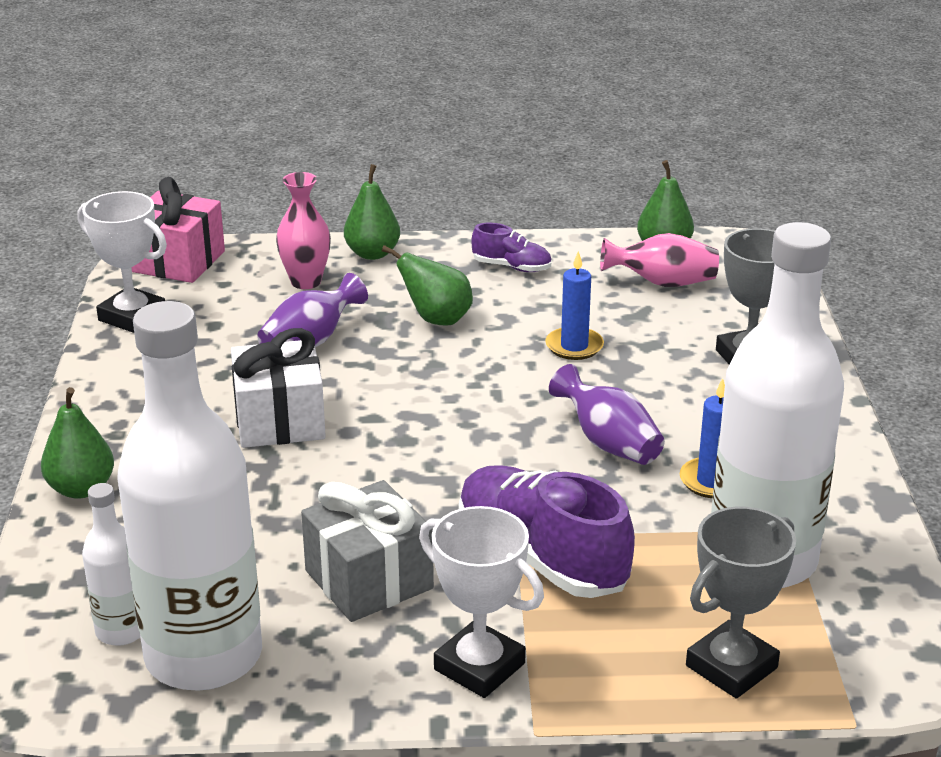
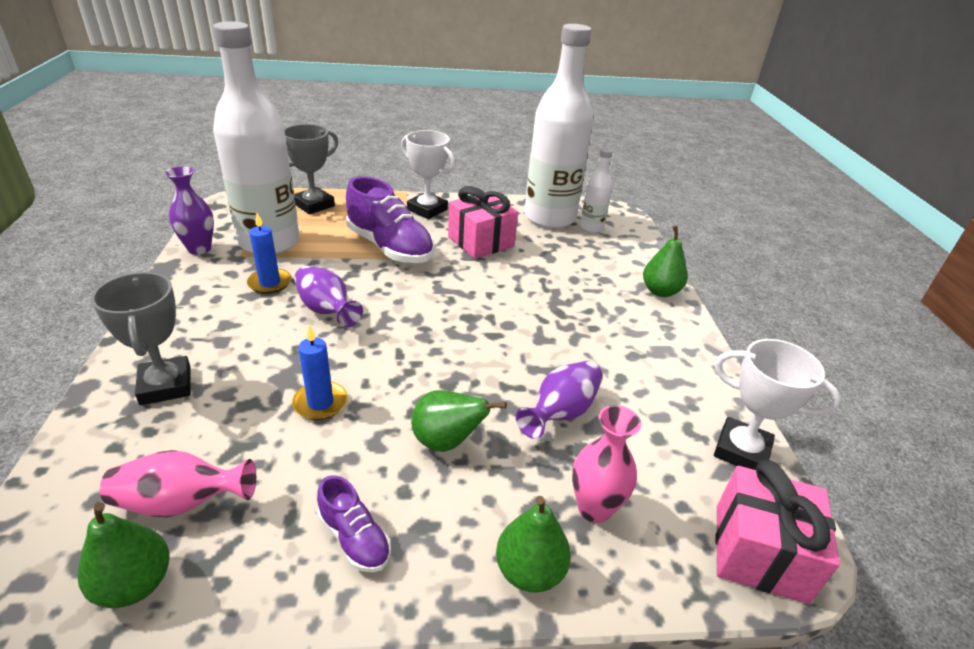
camera: 175 degrees right, 5 degrees up
(280, 421) = (559, 334): white gift -> none
(369, 579) = (481, 242): grey gift -> pink gift
(511, 267) = (354, 538): purple shoe -> purple shoe turned 150 degrees counterclockwise
(870, 540) = (199, 249): none -> purple vase

